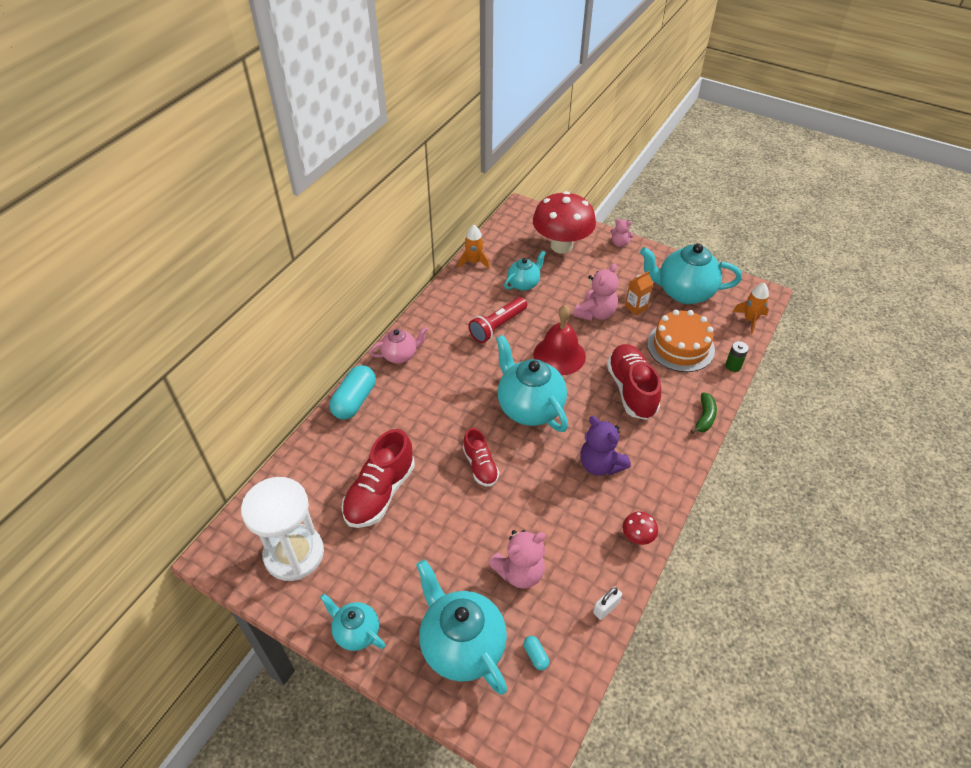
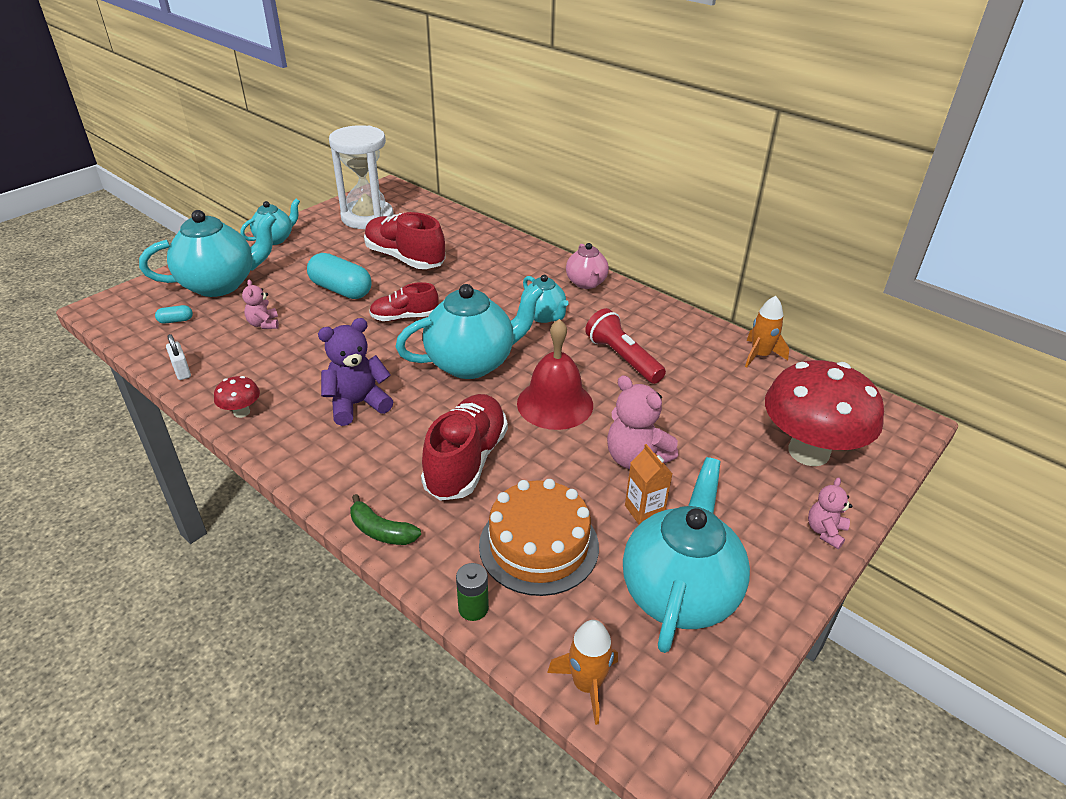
camera: 100 degrees right, 10 degrees down
(354, 401) = (527, 252): turquoise capsule -> turquoise capsule (341, 290)
(519, 572) = (264, 324): pink teddy bear -> pink teddy bear, size x0.57
(524, 284) = (710, 395): turquoise teapot -> turquoise teapot (543, 316)
(631, 390) = (466, 461): red shoe -> red shoe turned 75 degrees counterclockwise

